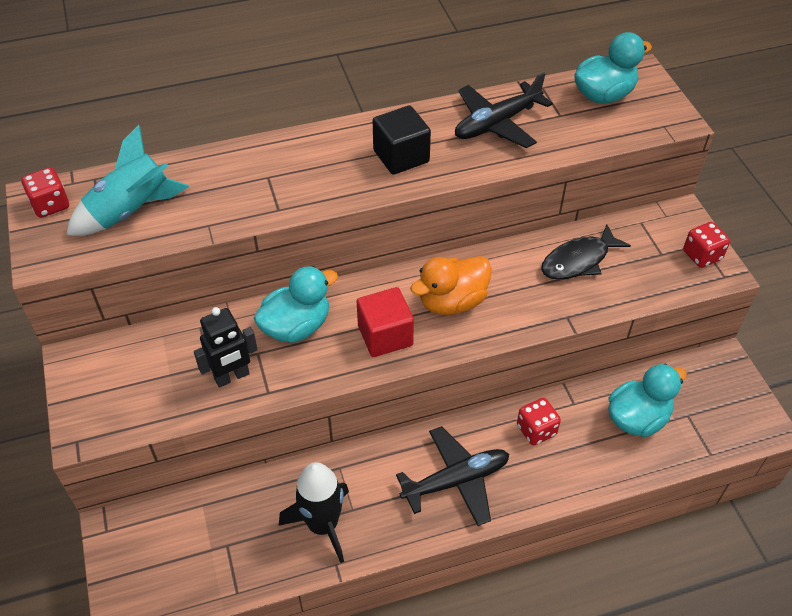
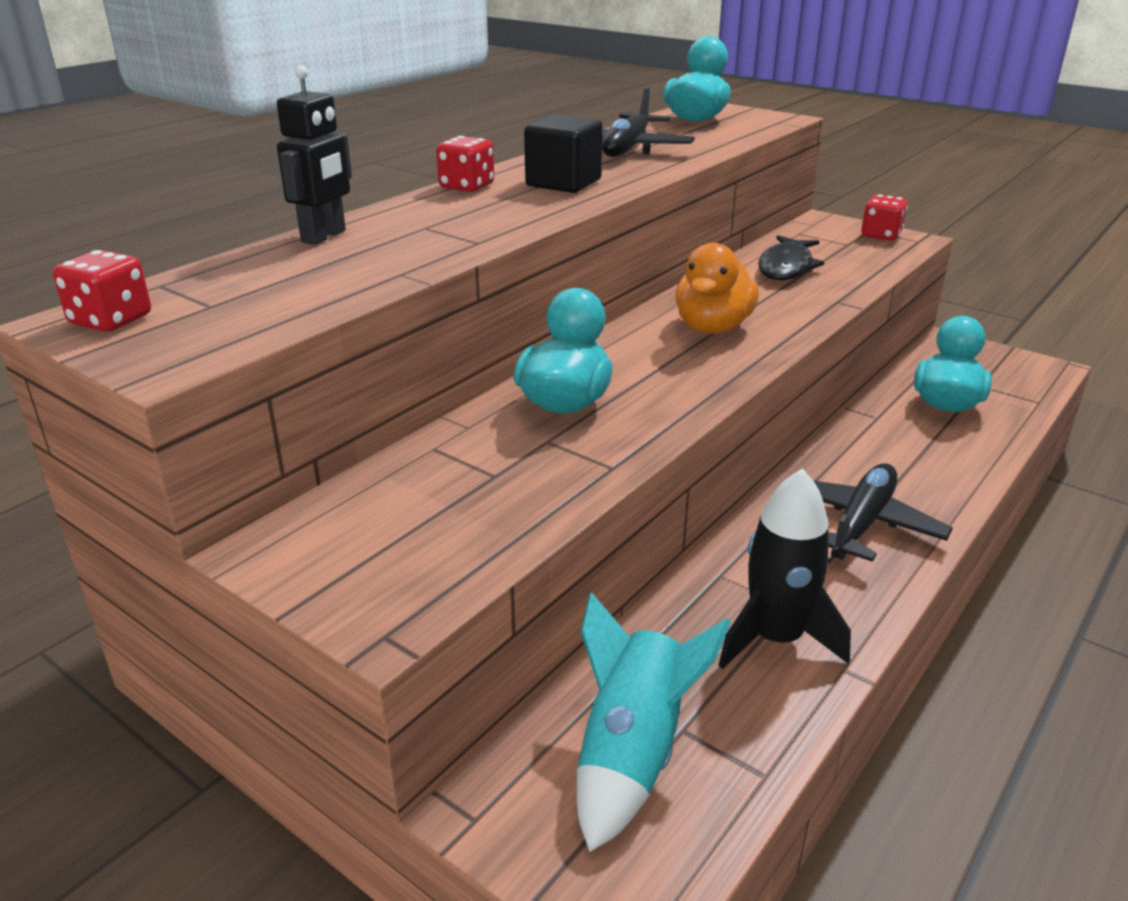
camera: 35 degrees left, 20 degrees down
(131, 211) = (263, 292): turquoise rocket -> turquoise rocket (632, 753)
(232, 377) = (543, 472): black robot -> black robot (324, 236)
(385, 335) = (681, 373): red cube -> none
(536, 430) = (875, 450): red dice -> red dice (467, 186)

